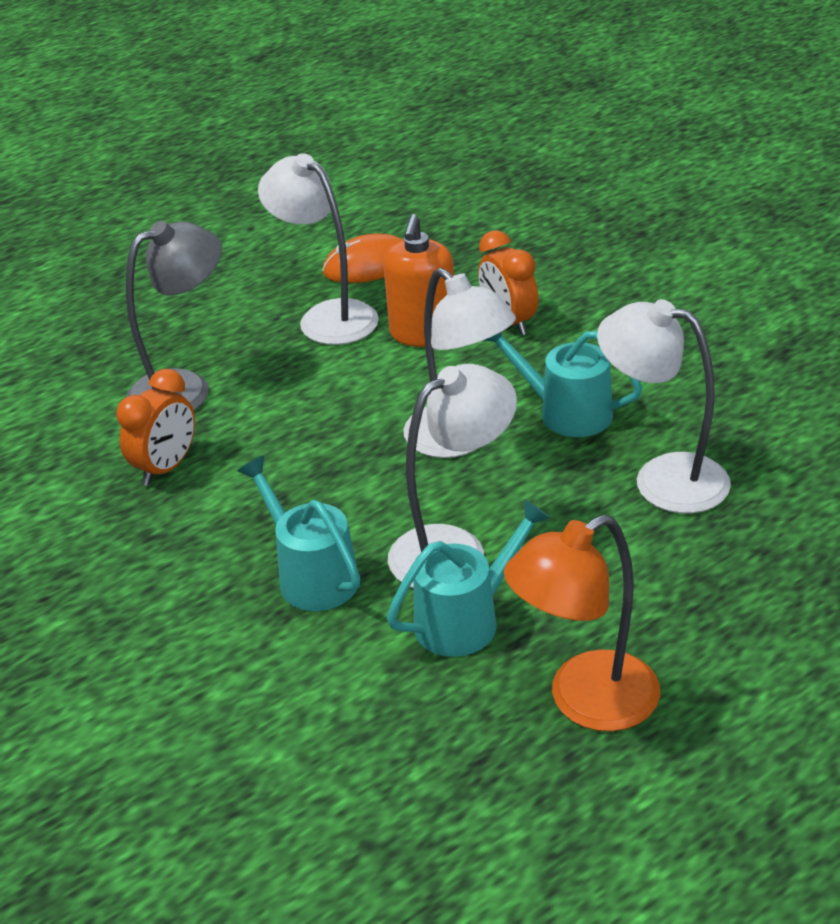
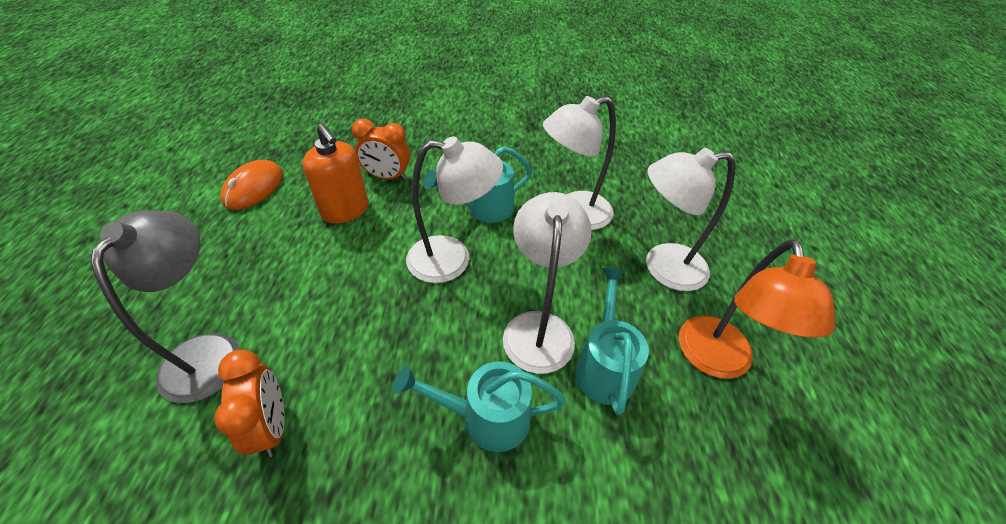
camera: 55 degrees left, 10 degrees up
(327, 316) = (265, 234): white lamp -> white lamp (663, 267)

